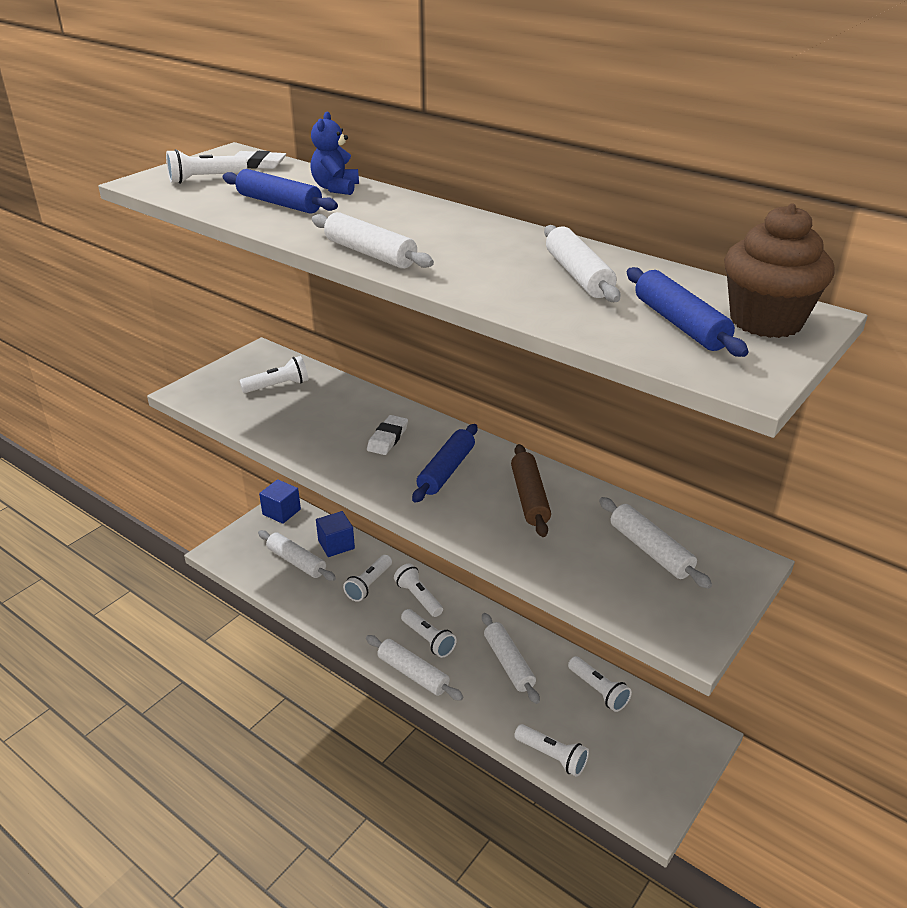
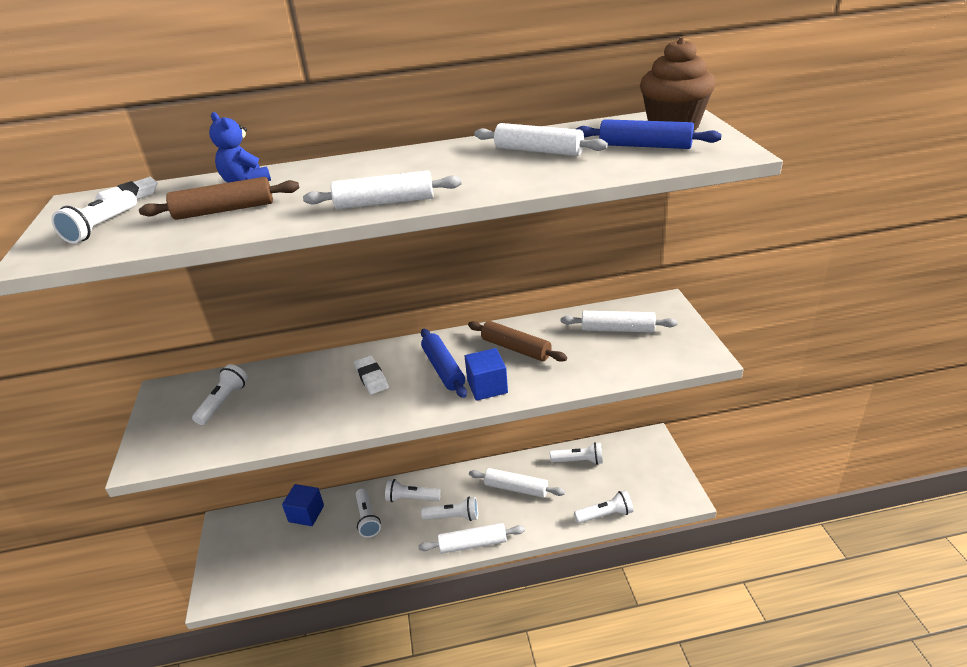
camera: 45 degrees left, 0 degrees up
(279, 203) = (224, 210): blue rolling pin -> brown rolling pin
(281, 512) = (229, 527): blue cube -> blue cube (487, 387)
(296, 561) = (292, 548): white rolling pin -> none

